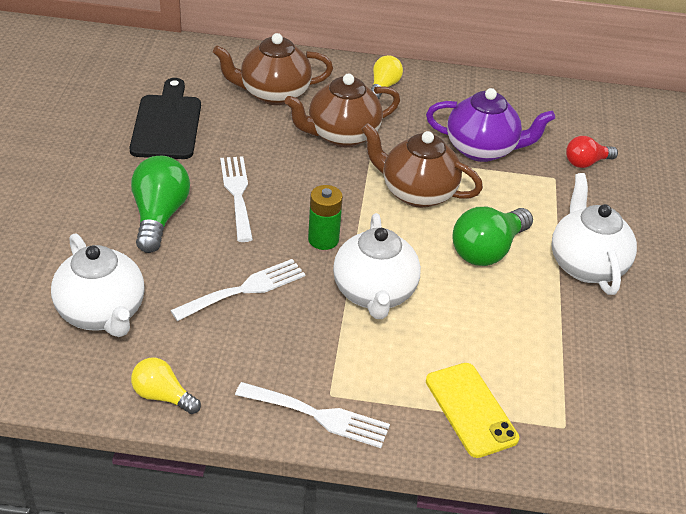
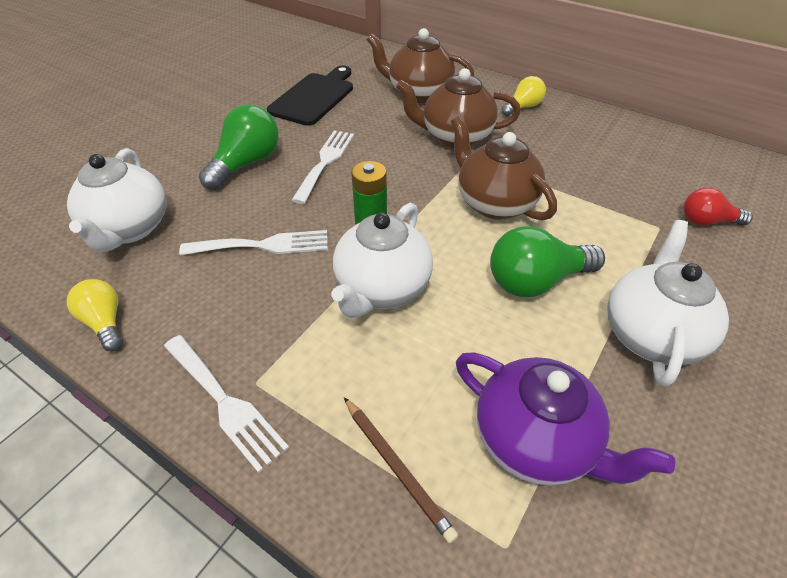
camera: 30 degrees right, 5 degrees up
(471, 409) = (397, 467): yellow phone -> brown pencil
(482, 149) = (590, 180): purple teapot -> purple teapot (535, 441)

